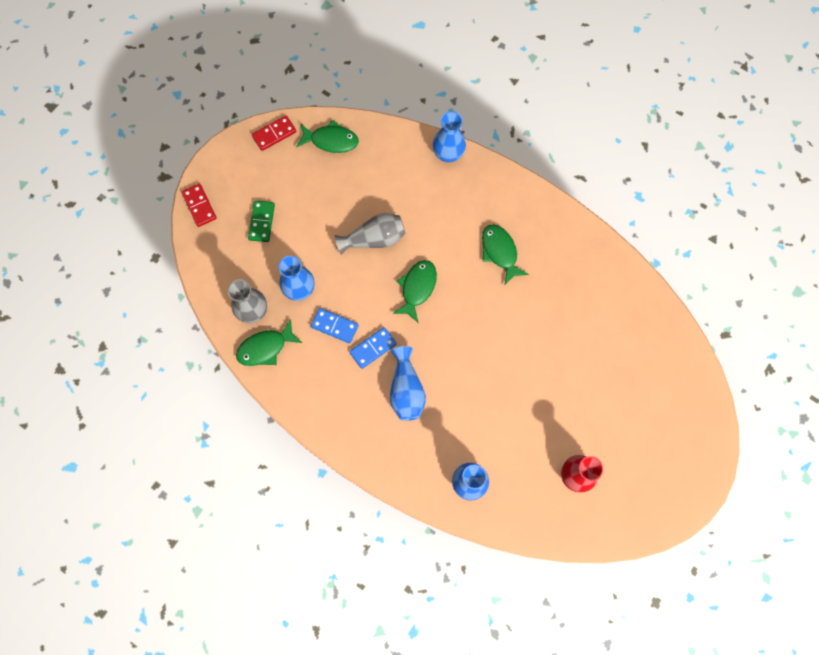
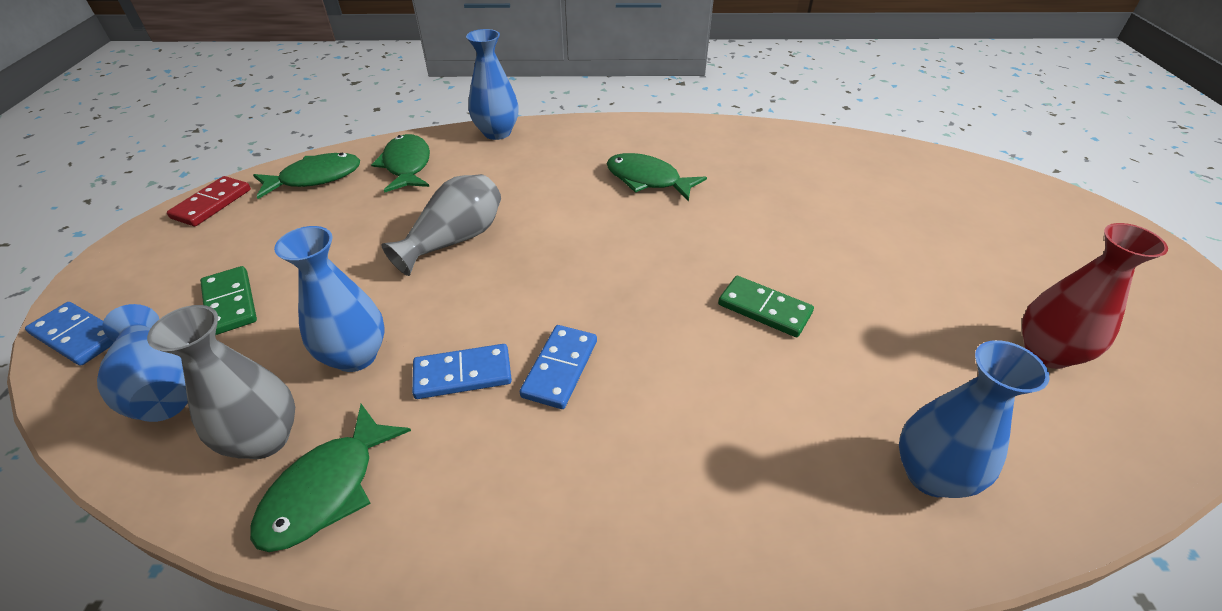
camera: 35 degrees left, 30 degrees down
(199, 206) = (78, 336): red domino -> blue domino
(406, 390) = (672, 395): blue vase -> blue vase (164, 386)
(417, 288) = (568, 261): green fish -> green fish (407, 165)
(480, 374) = (764, 309): none -> green domino

